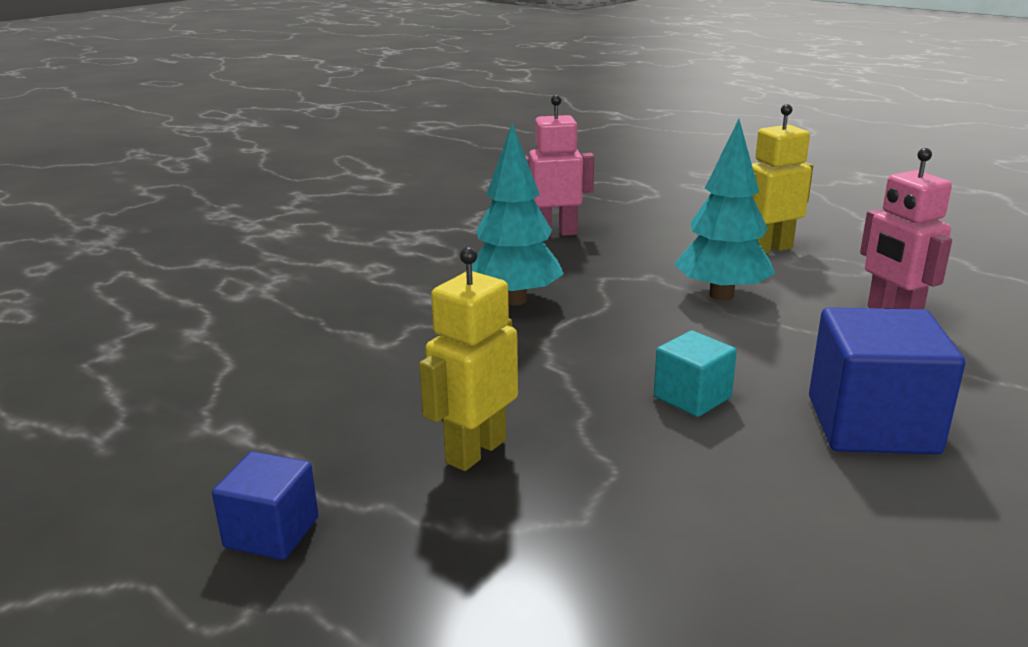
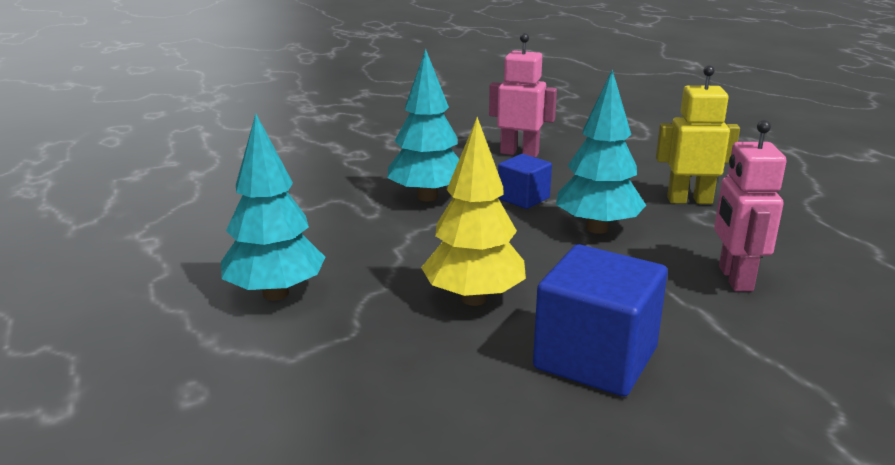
camera: 25 degrees right, 0 degrees up
(272, 532) = (101, 308): blue cube -> blue cube (523, 198)
(475, 451) = (275, 294): yellow robot -> turquoise tree
(692, 397) = (473, 298): turquoise cube -> yellow tree

